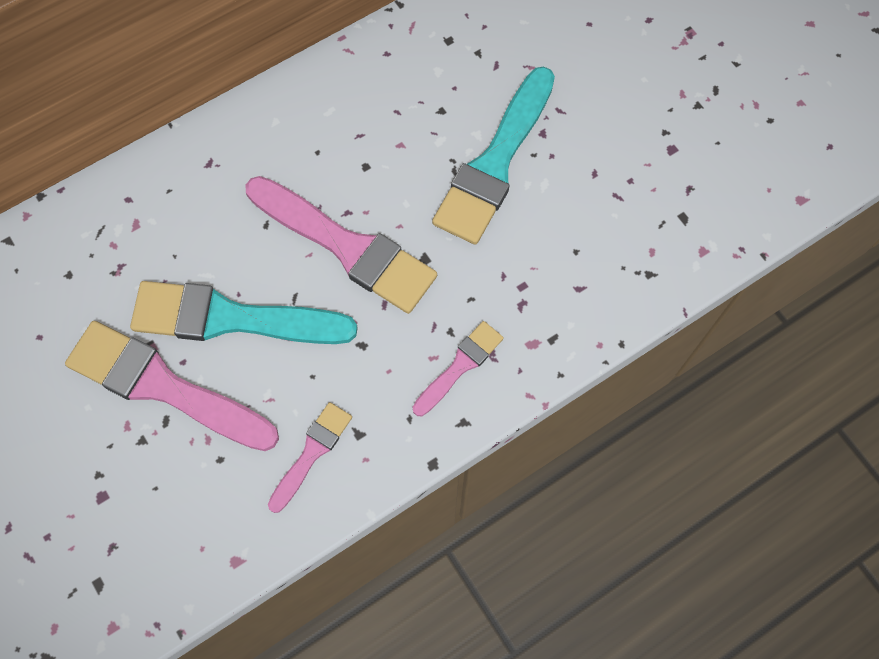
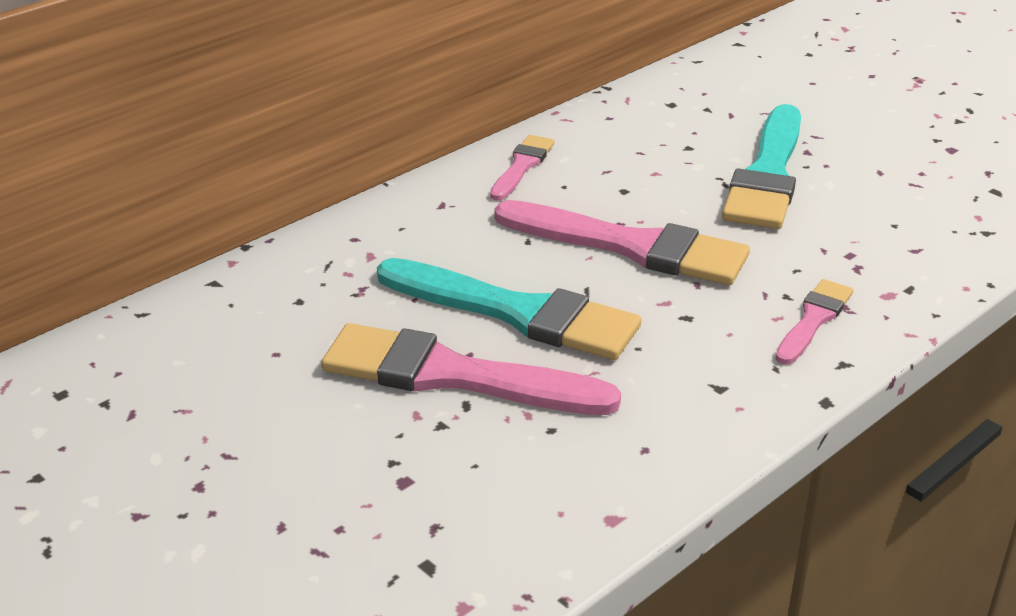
camera: 10 degrees left, 35 degrees down
(231, 318) = (517, 313): turquoise brush -> turquoise brush turned 150 degrees counterclockwise
(311, 453) = (668, 409): pink brush -> pink brush (522, 166)

